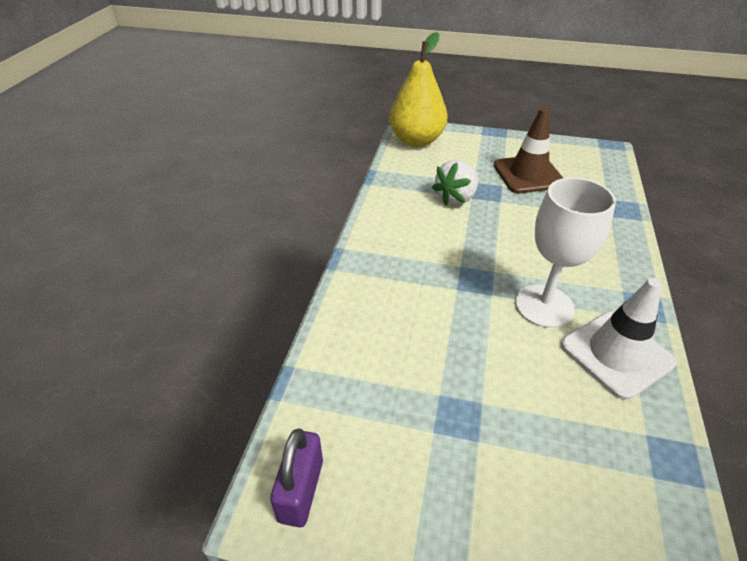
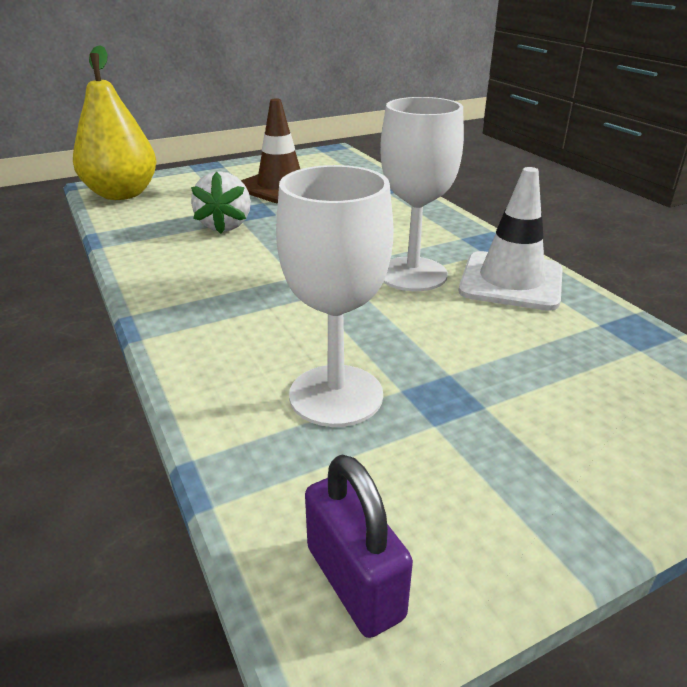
camera: 40 degrees left, 10 degrees down
(398, 373) = (336, 395): none -> white goblet

